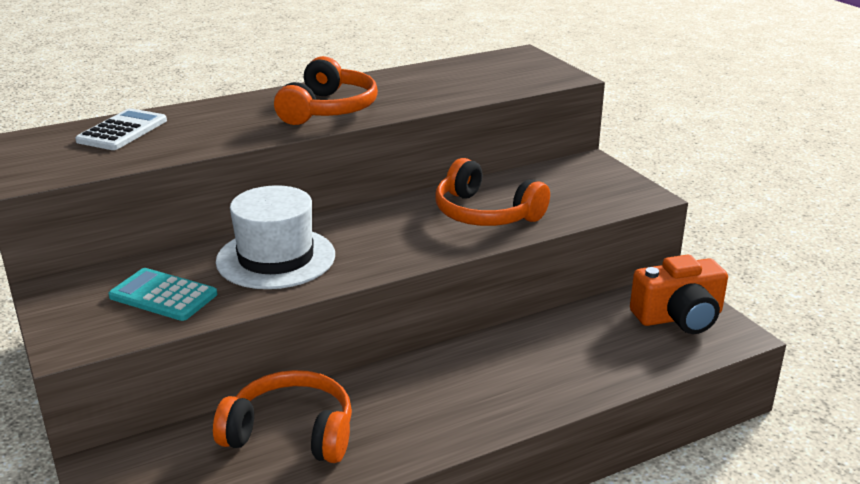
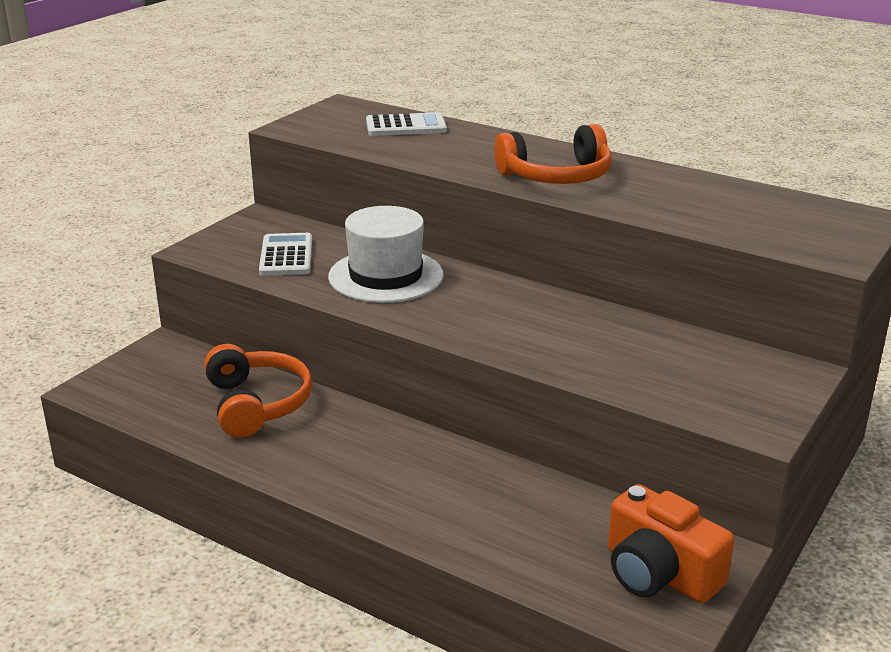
camera: 60 degrees right, 0 degrees up
(163, 295) = (286, 256): turquoise calculator -> white calculator
(485, 213) = (585, 343): orange headphones -> none

